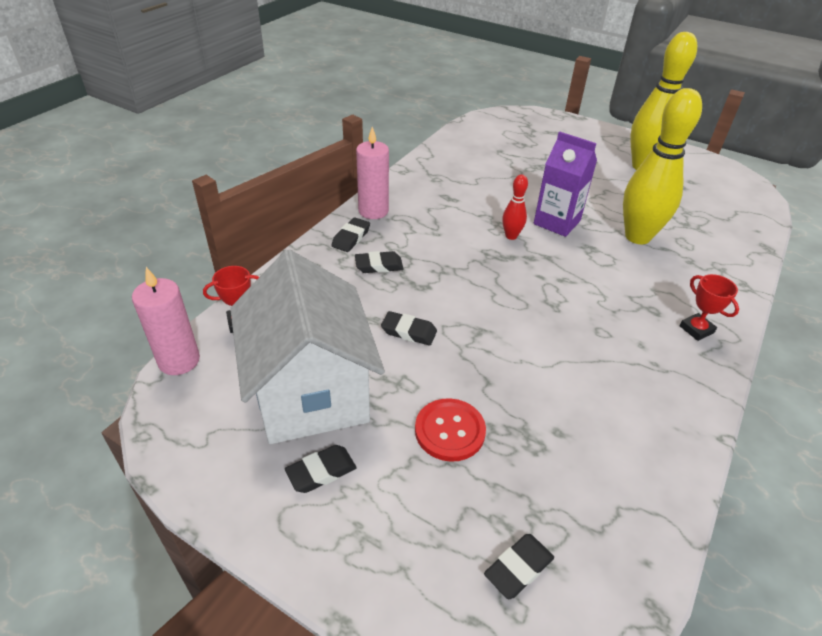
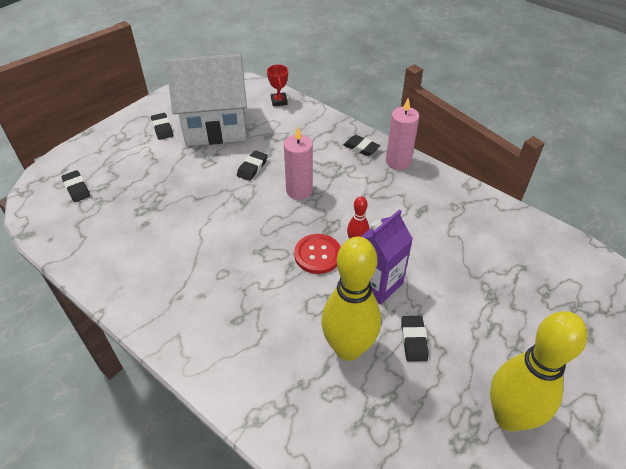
camera: 100 degrees right, 5 degrees up
(179, 361) = (254, 83): pink candle -> pink candle (299, 190)
(379, 266) = (325, 159): black eraser -> black eraser (413, 340)
(450, 431) = (166, 176): red button -> red button (318, 255)
(696, 329) = (205, 343): red trophy -> none

